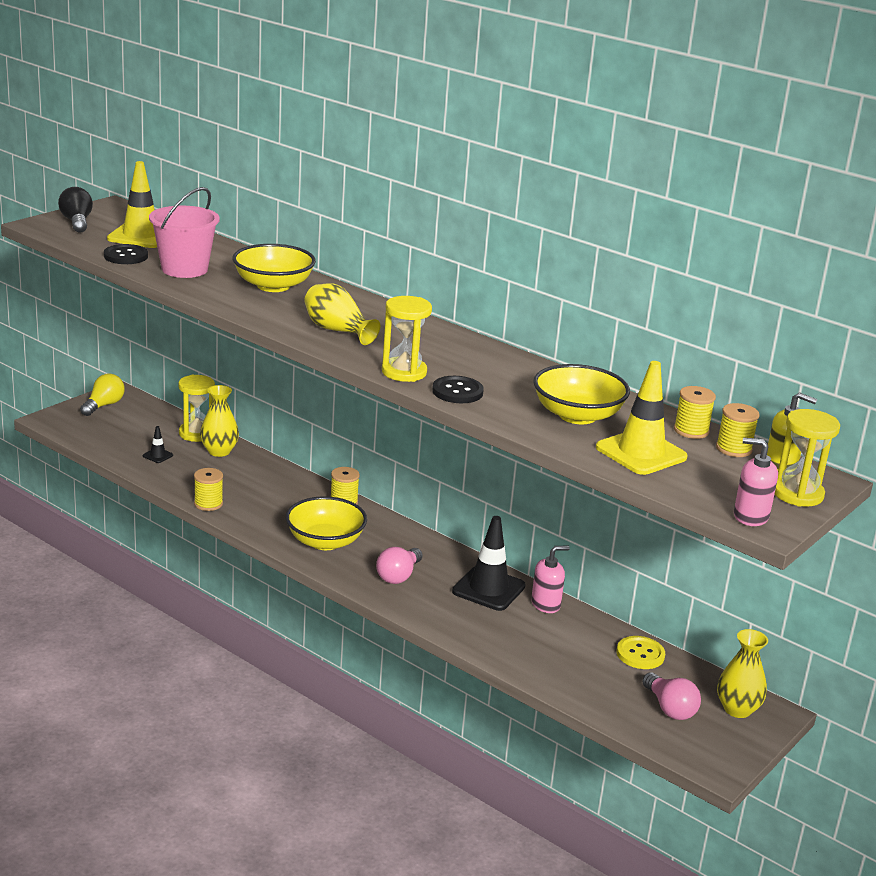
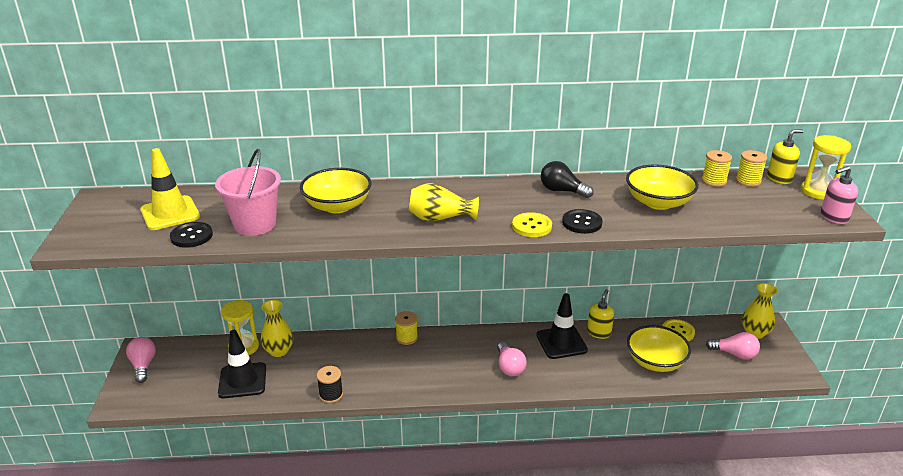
camera: 40 degrees left, 5 degrees up
(77, 222) = (96, 226): black light bulb -> black light bulb (562, 191)
(104, 405) = (143, 365): yellow light bulb -> pink light bulb
(158, 455) = (242, 380): black traffic cone -> black traffic cone, size x2.24
(208, 504) = (331, 394): yellow spool -> black spool
(325, 541) = (438, 372): yellow bowl -> yellow bowl (655, 362)
(404, 372) = (531, 226): yellow hourglass -> yellow button
(546, 604) = (599, 332): pink soap dispenser -> yellow soap dispenser
(641, 453) = (726, 208): yellow traffic cone -> none

